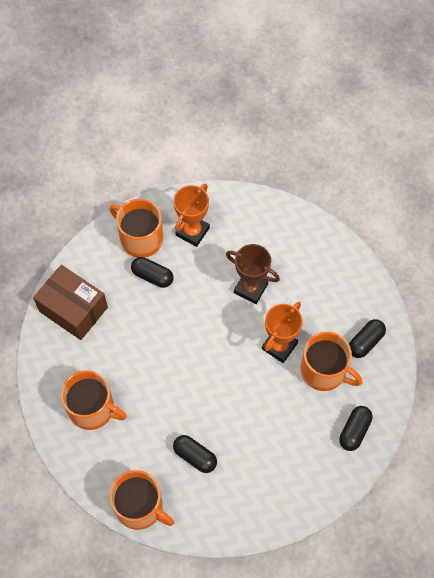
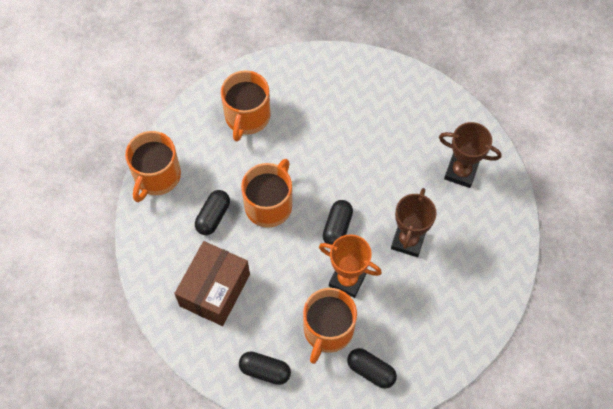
camera: 80 degrees right, 0 degrees up
(73, 309) = (346, 79): brown box -> brown box (214, 290)
(140, 238) = (440, 124): orange mug -> orange mug (269, 204)
(152, 276) = (399, 143): black capsule -> black capsule (337, 227)
(192, 231) = (461, 172): orange trophy -> brown trophy

